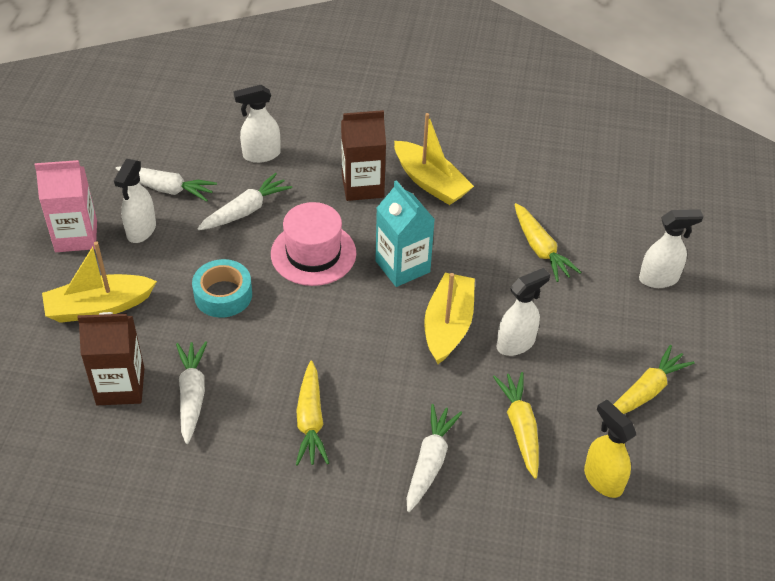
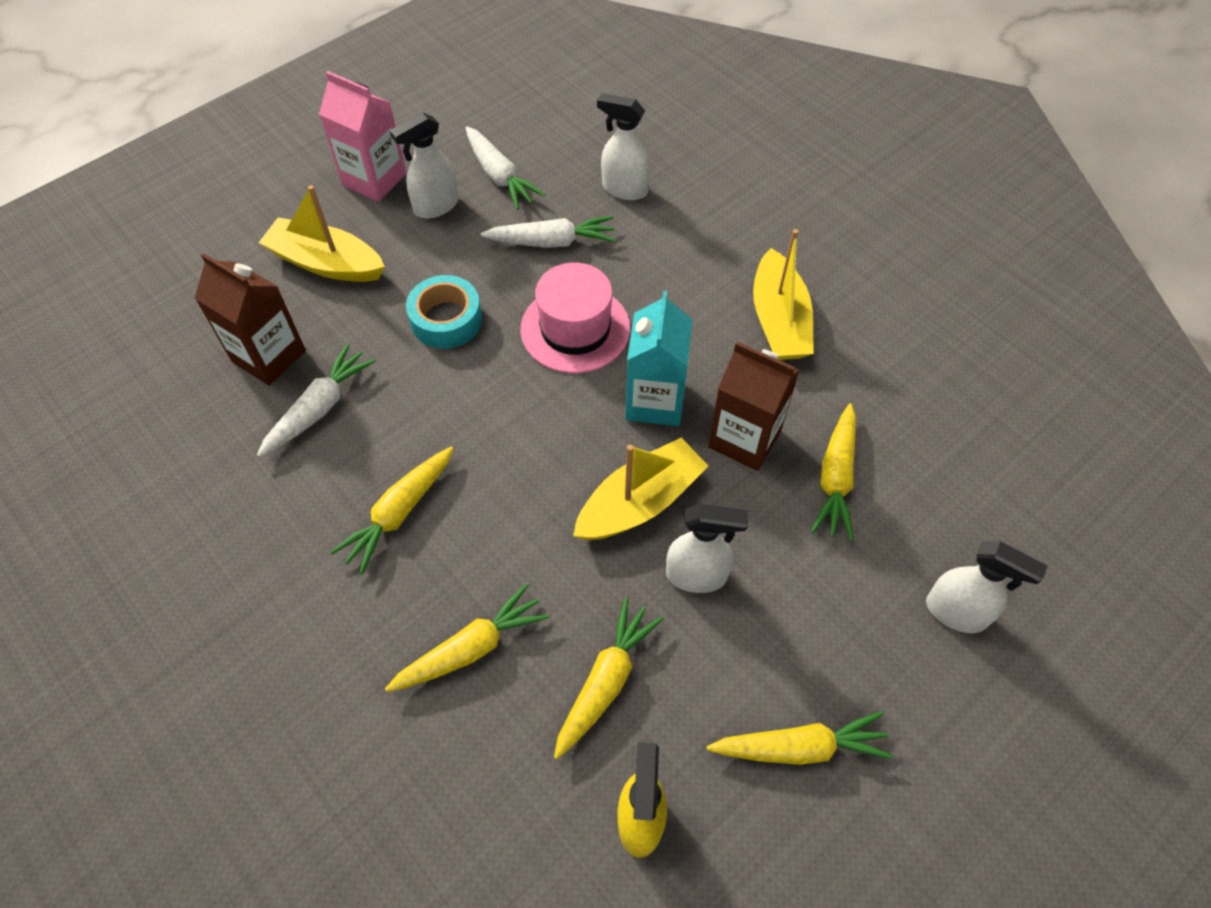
camera: 40 degrees right, 10 degrees up
(362, 186) = (698, 282): brown carton -> brown carton (744, 438)
(430, 462) = (471, 648): white carrot -> yellow carrot

